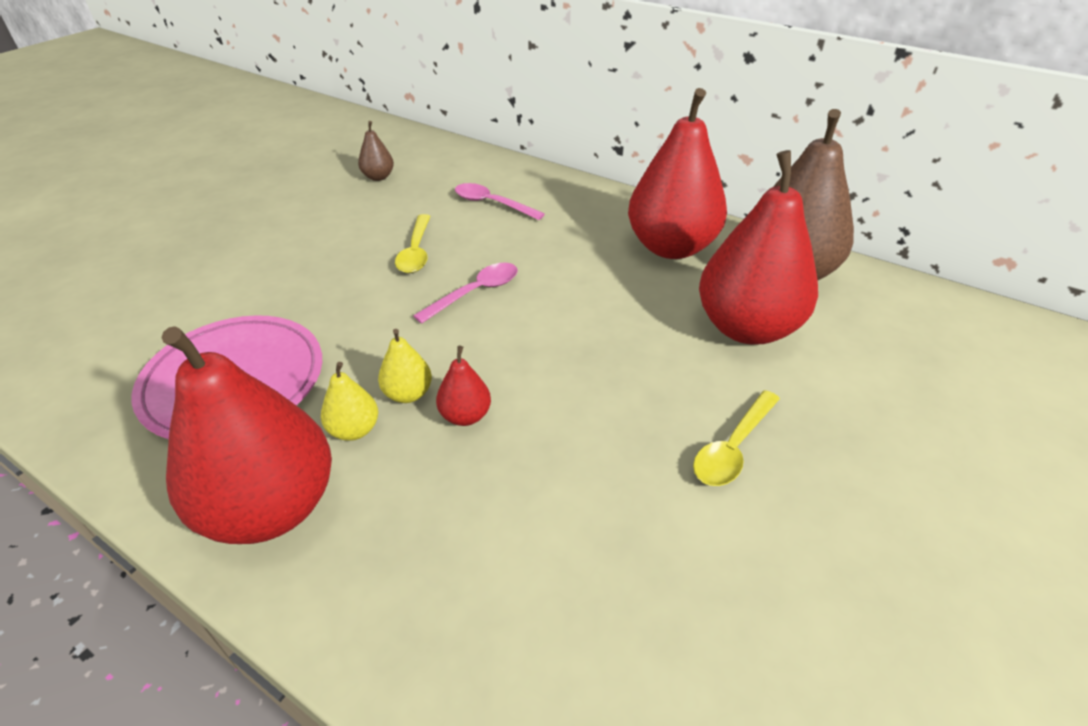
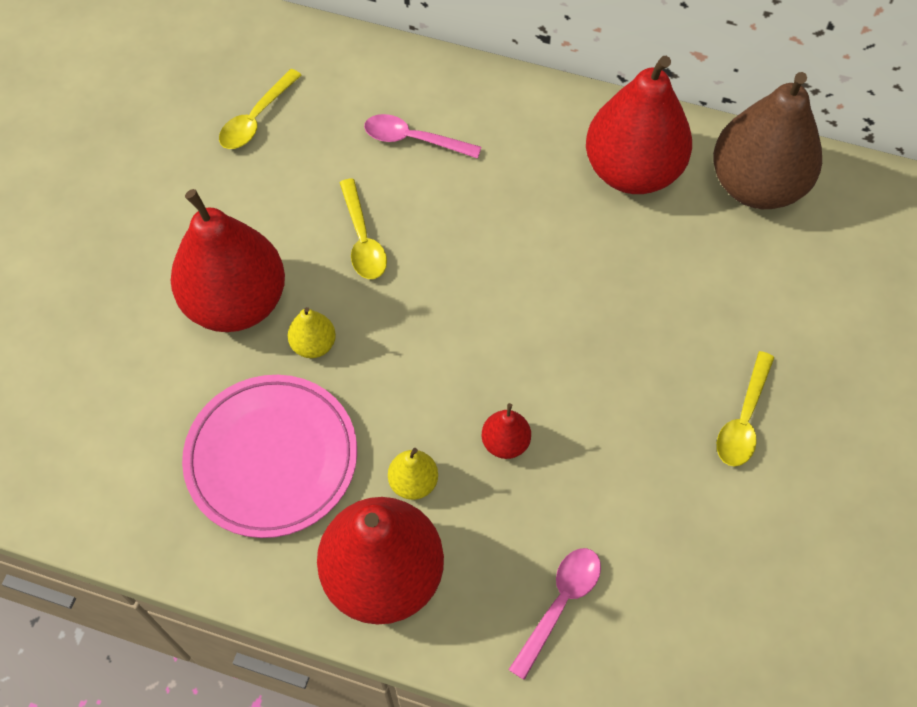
camera: 15 degrees left, 20 degrees up
(378, 177) = (256, 118): brown pear -> yellow spoon
(408, 394) = (443, 431): yellow pear -> yellow pear (313, 344)
(475, 292) = (452, 286): pink spoon -> pink spoon (560, 604)
(746, 328) = (730, 273): red pear -> red pear (236, 302)

